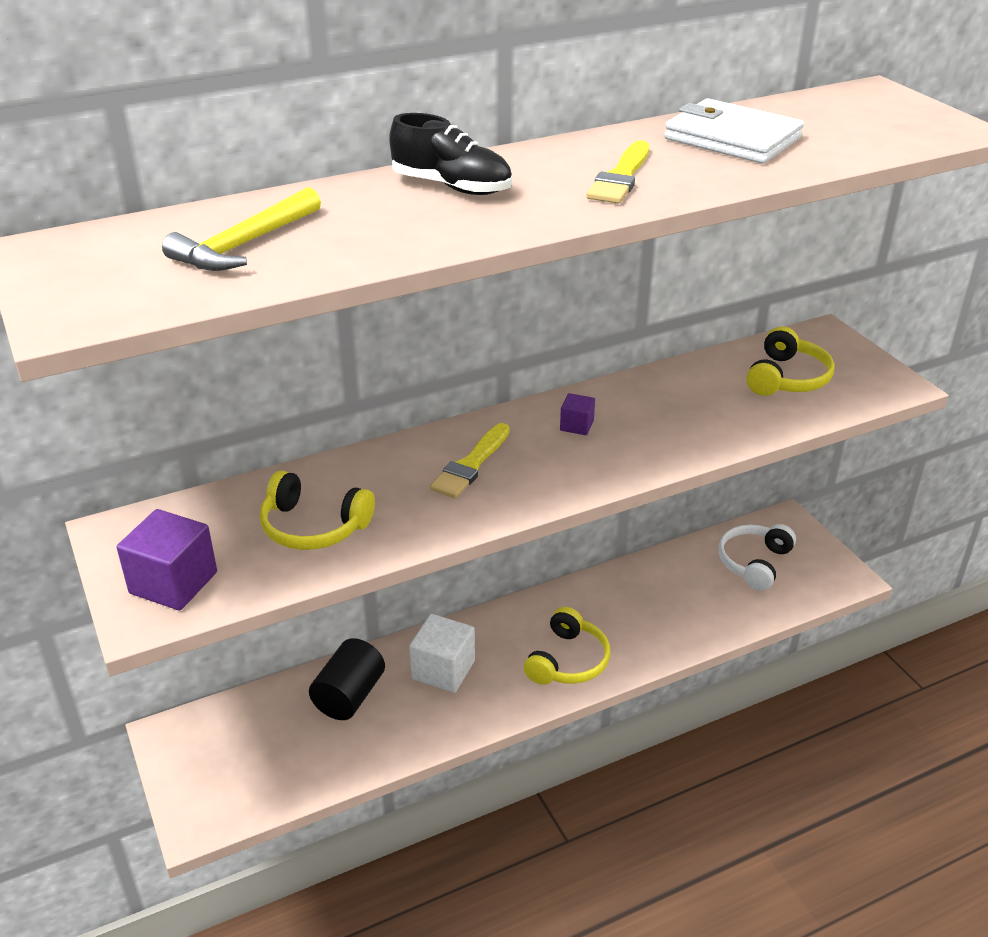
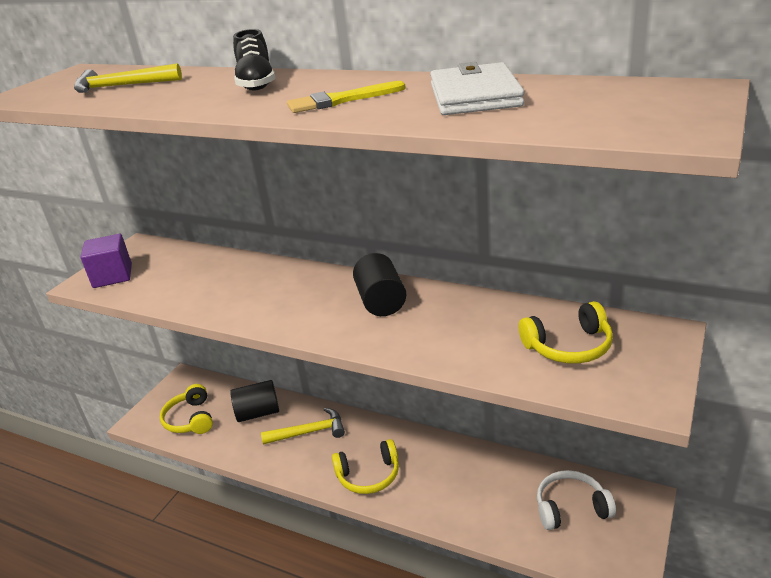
camera: 55 degrees right, 5 degrees down
(313, 526) = (189, 282): yellow headphones -> yellow headphones (190, 419)
(443, 670) = (309, 432): white cube -> yellow hammer
(470, 465) = (295, 292): yellow brush -> none
(576, 425) = (381, 301): purple cube -> black cylinder

